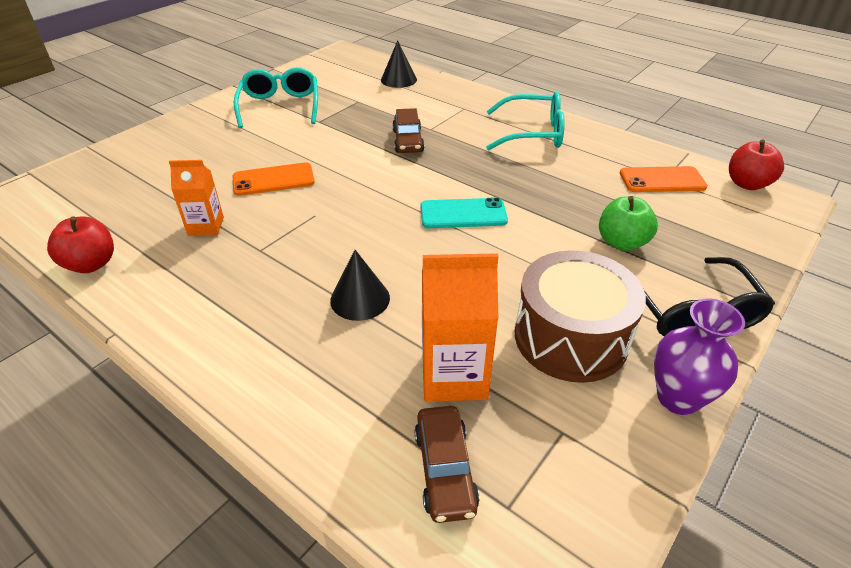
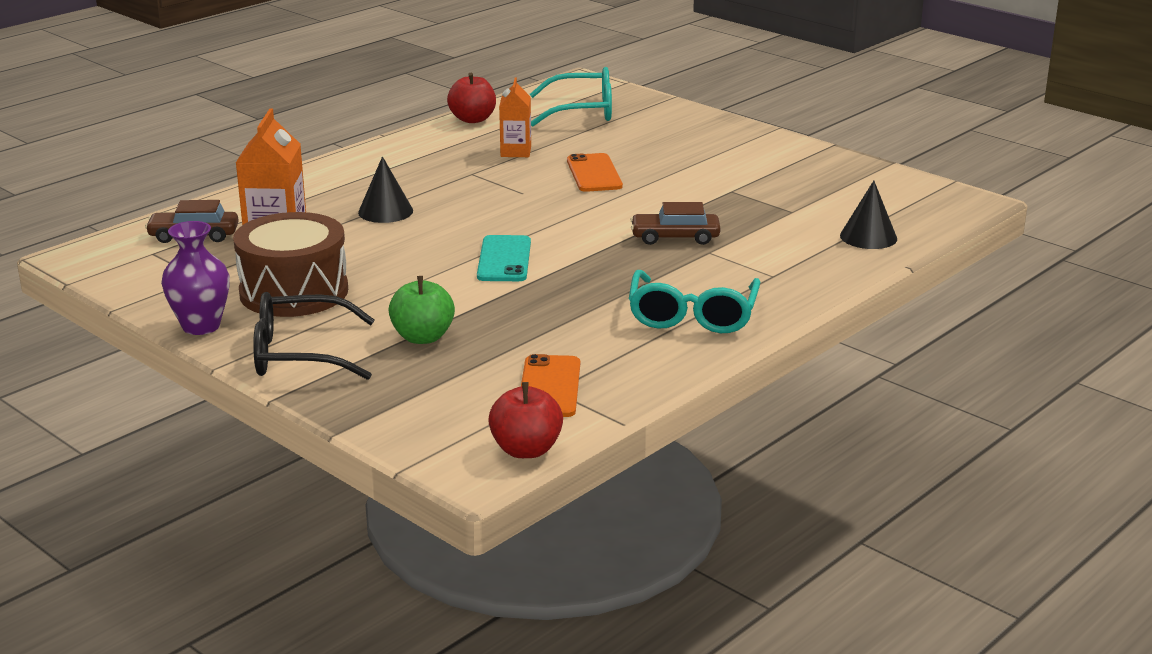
camera: 95 degrees right, 15 degrees down
(280, 106) = (772, 170): turquoise glasses -> turquoise glasses (582, 111)

